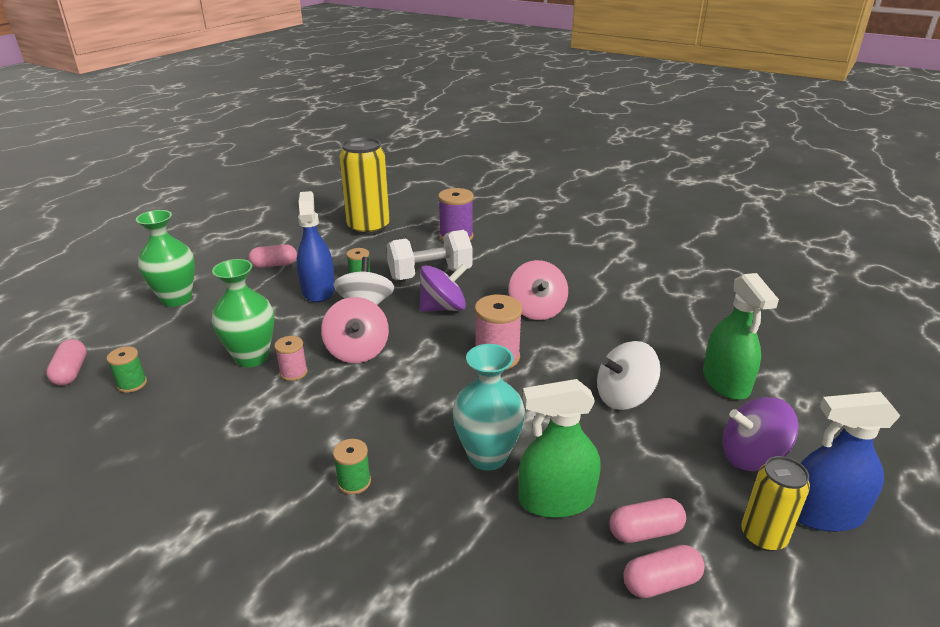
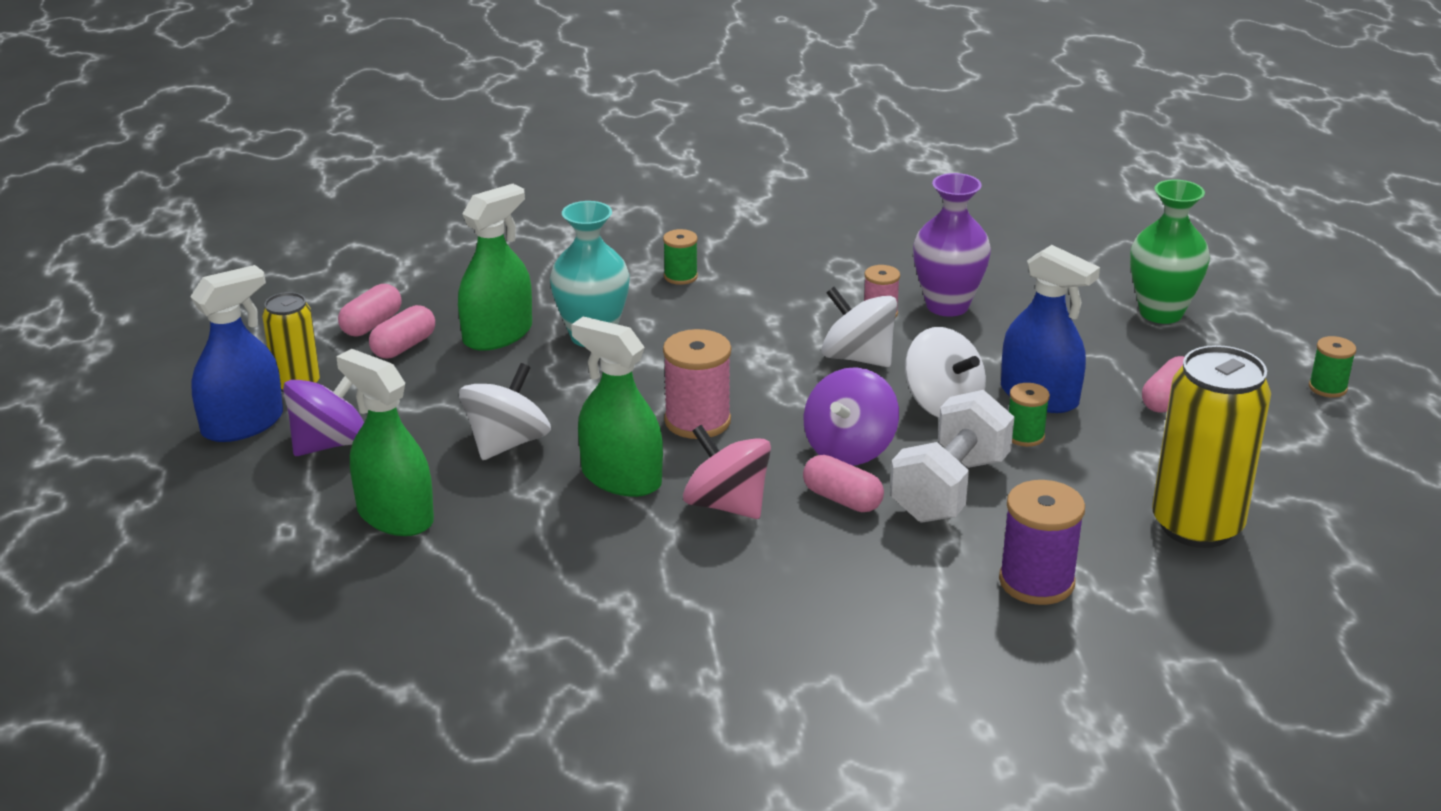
camera: 140 degrees right, 0 degrees up
(71, 372) = (1071, 228): pink capsule -> pink capsule (842, 499)
(132, 384) = (999, 245): green spool -> green spool (1327, 388)
(252, 357) = (947, 306): green vase -> purple vase
(357, 351) = (857, 358): pink spinning top -> white spinning top
(575, 345) = (621, 478): none -> green spray bottle

